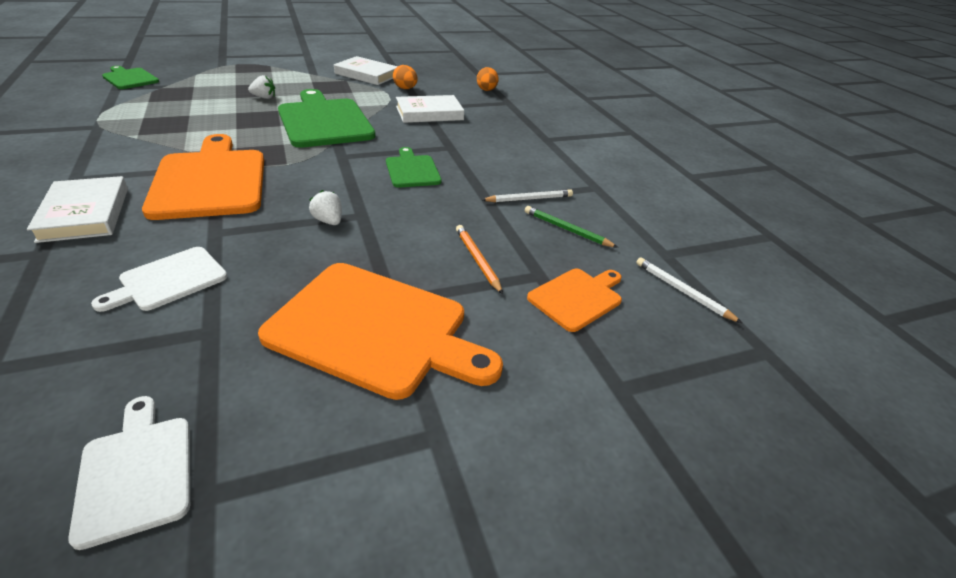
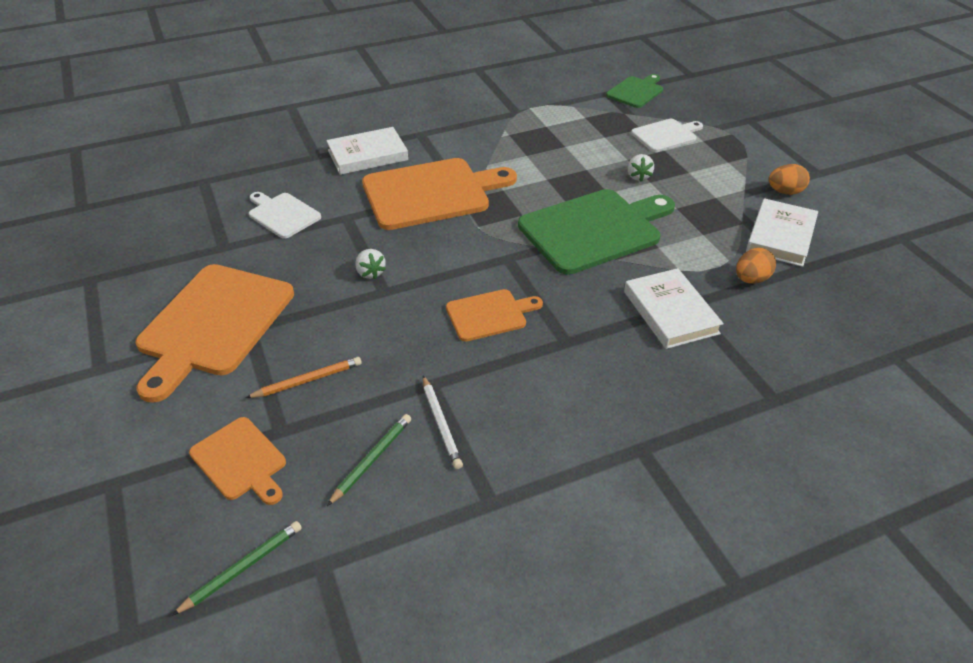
camera: 90 degrees right, 5 degrees up
(136, 472) = (113, 253): white cutting board -> white cutting board (666, 135)
(328, 221) = (370, 273): white strawberry -> white strawberry turned 105 degrees clockwise
(412, 170) = (489, 315): green cutting board -> orange cutting board
(486, 90) = (813, 370): orange egg -> orange egg (785, 192)
(682, 291) = (242, 568): white pencil -> green pencil

